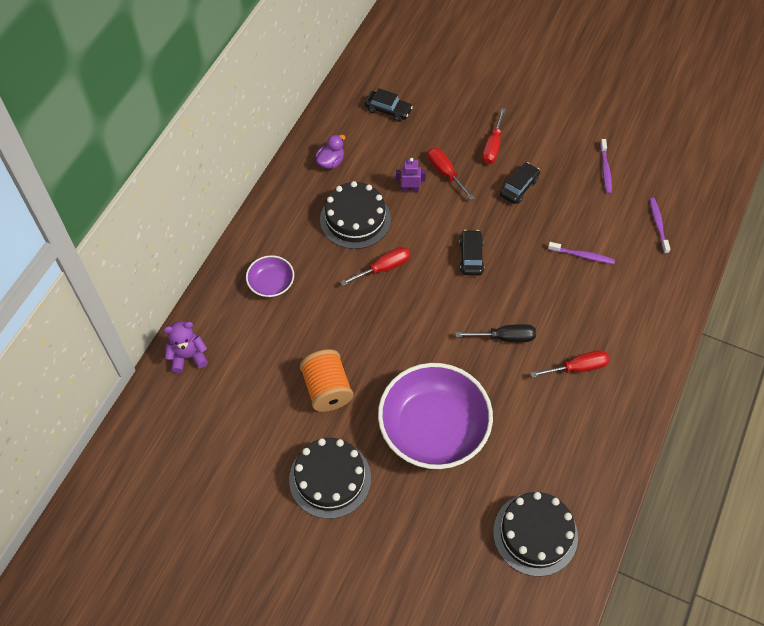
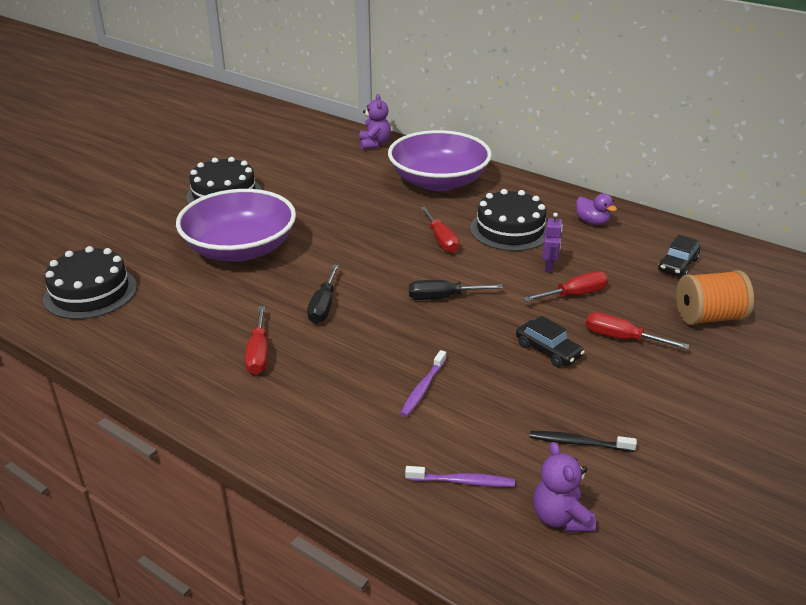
camera: 100 degrees right, 25 degrees down
(271, 283) = (438, 181): purple bowl -> purple bowl, size x2.15
(327, 389) = (312, 199): orange spool -> orange spool (708, 317)
(471, 257) = (443, 297): black car -> black screwdriver
(605, 170) = (578, 443): purple toothbrush -> black toothbrush
(667, 178) = (560, 517): none -> purple teddy bear

